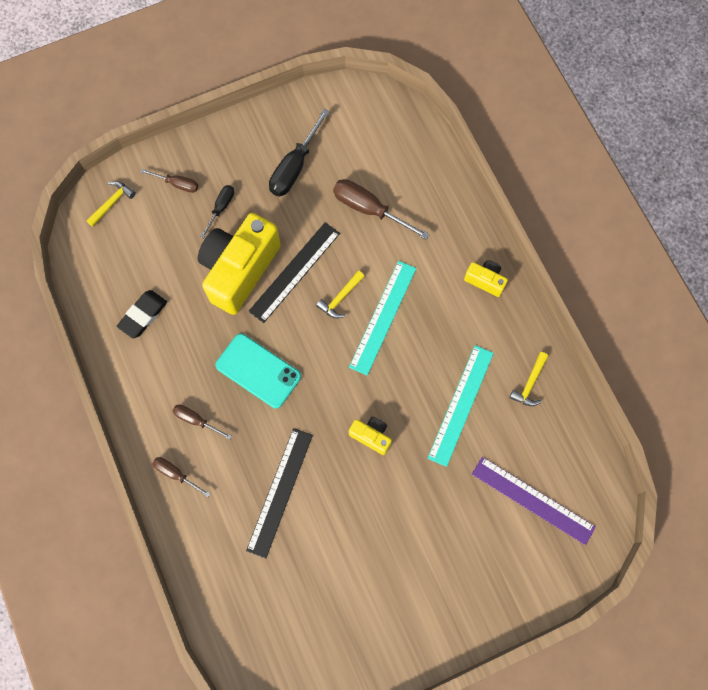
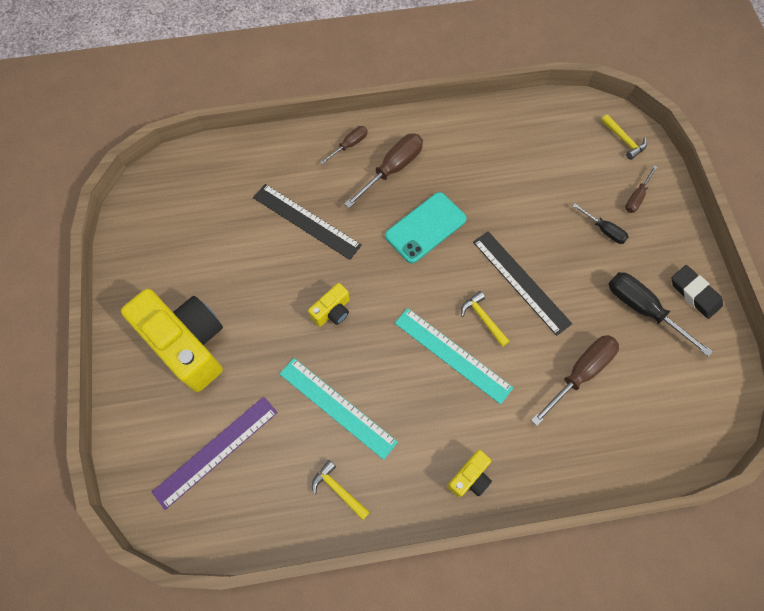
camera: 105 degrees right, 5 degrees down
(143, 315) = (503, 146): black eraser -> black eraser (694, 293)
(196, 420) = (393, 168): brown screwdriver -> brown screwdriver, size x1.75
(239, 270) = (533, 233): yellow camera -> yellow camera (188, 344)

